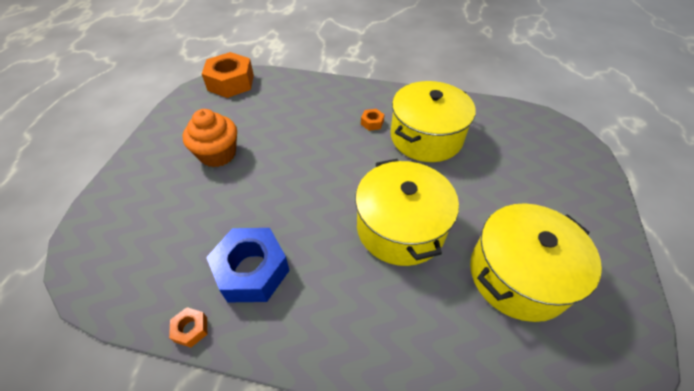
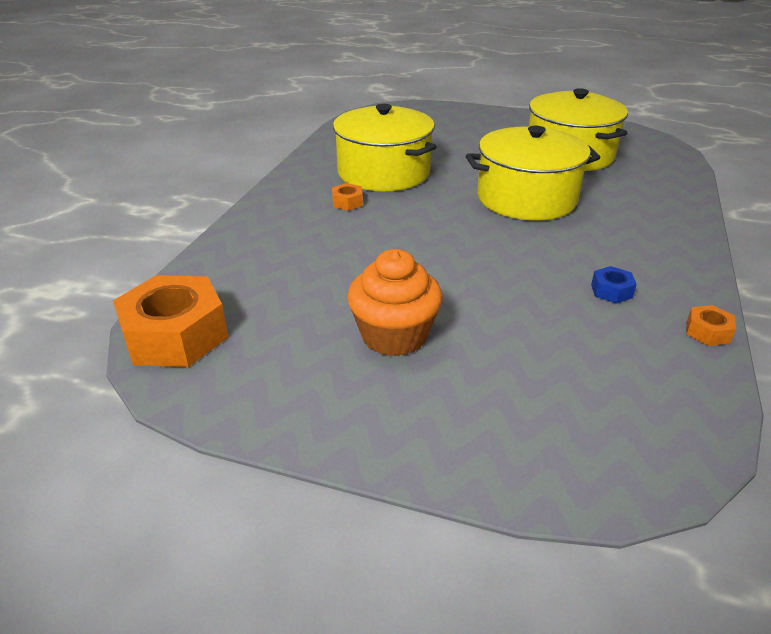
camera: 85 degrees left, 15 degrees down
(252, 270) = (611, 291): blue nut -> blue nut, size x0.44

